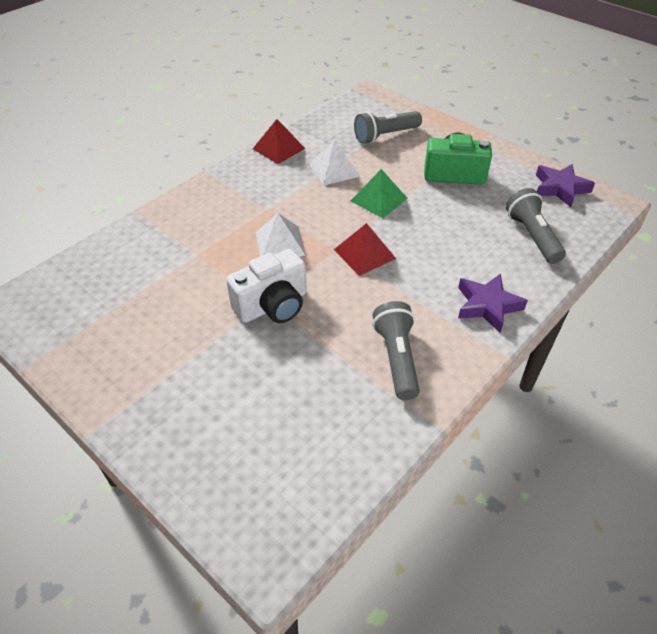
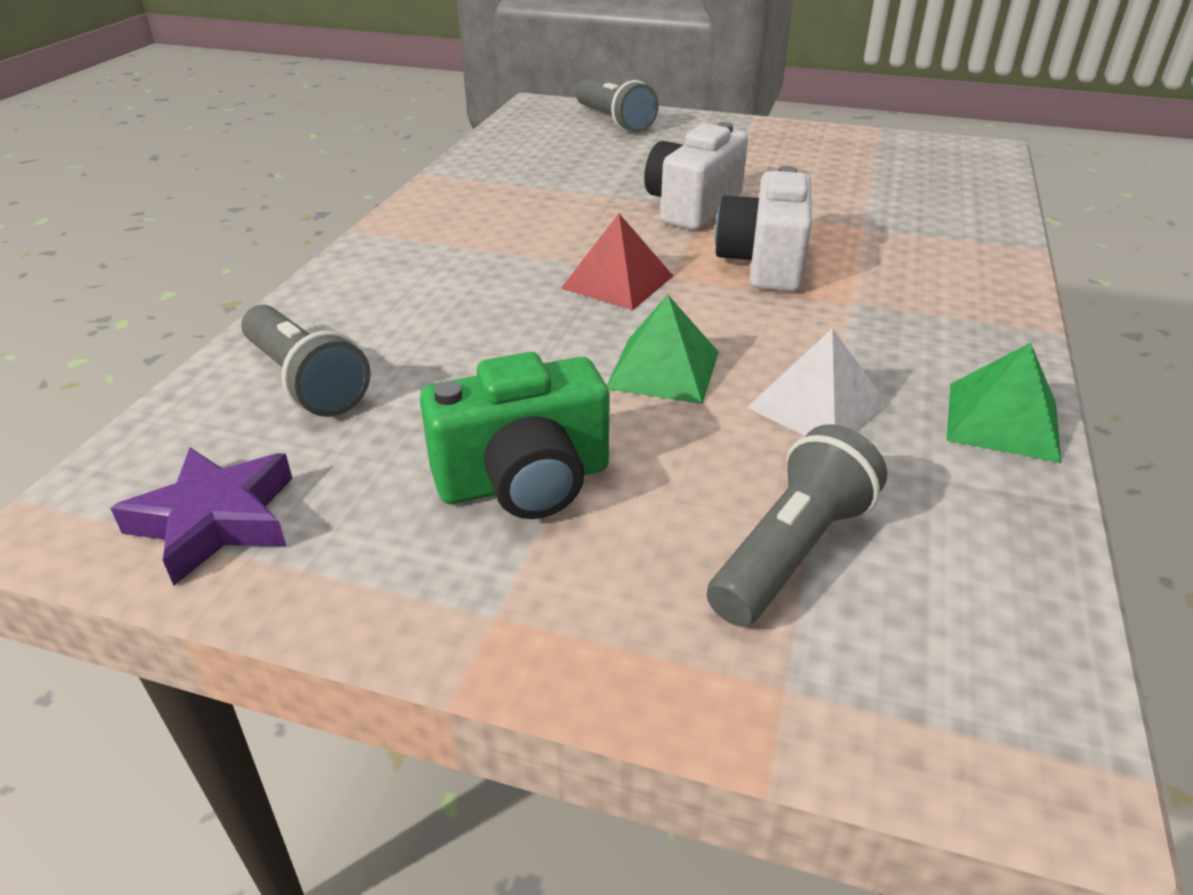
camera: 155 degrees right, 10 degrees down
(278, 148) = (1003, 421): red pyramid -> green pyramid
(280, 243) = (764, 263): white pyramid -> white camera
(397, 358) = (496, 201): grey flashlight -> grey flashlight (614, 121)
(487, 305) = (386, 267): purple star -> none

